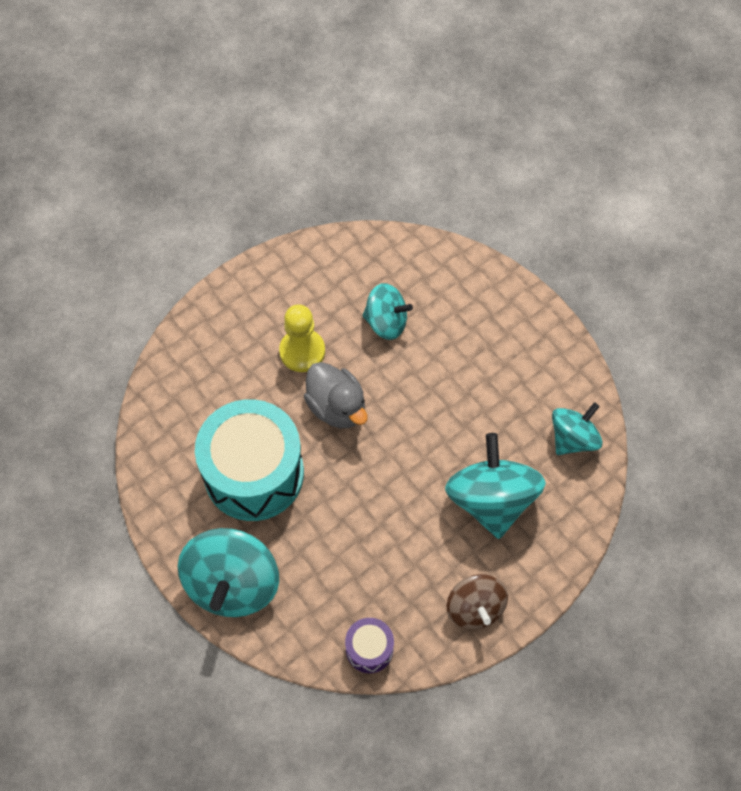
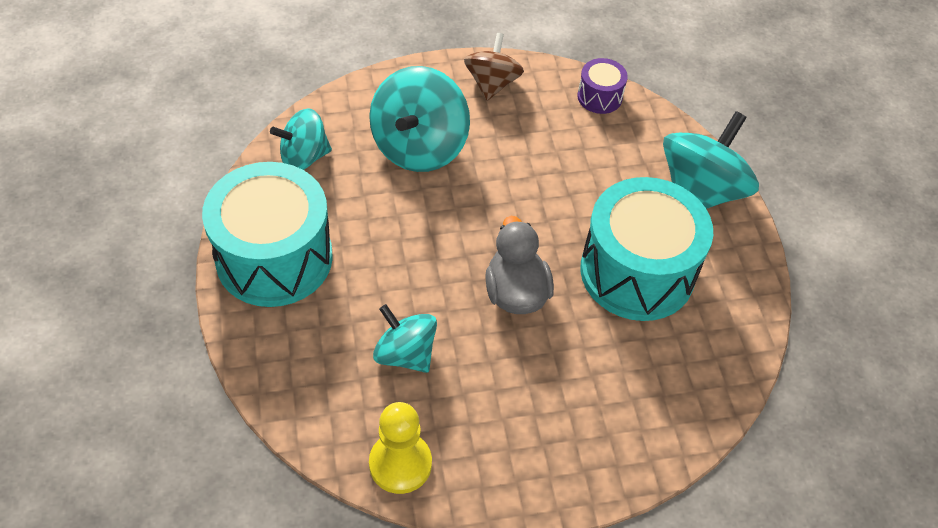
camera: 155 degrees left, 10 degrees down
(302, 351) = (520, 369): yellow pawn -> yellow pawn (400, 464)
(525, 343) = (274, 258): none -> turquoise drum

